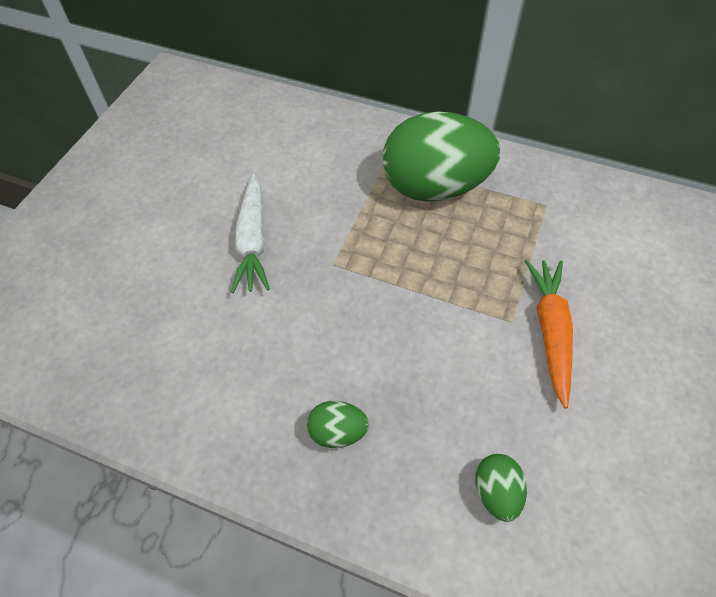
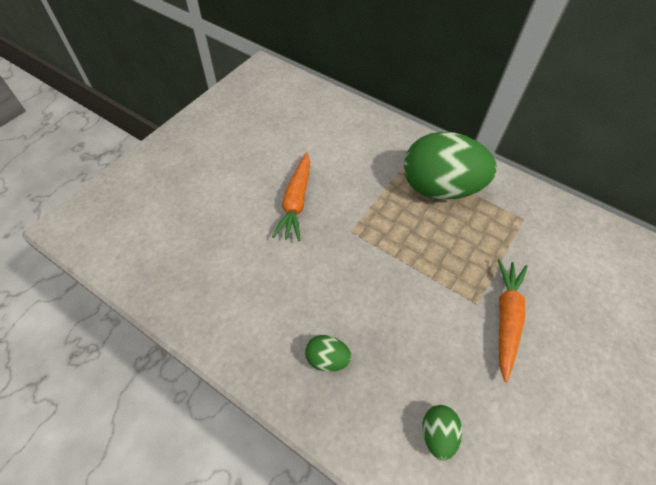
camera: 10 degrees right, 0 degrees up
(253, 241) = (296, 202): white carrot -> orange carrot

